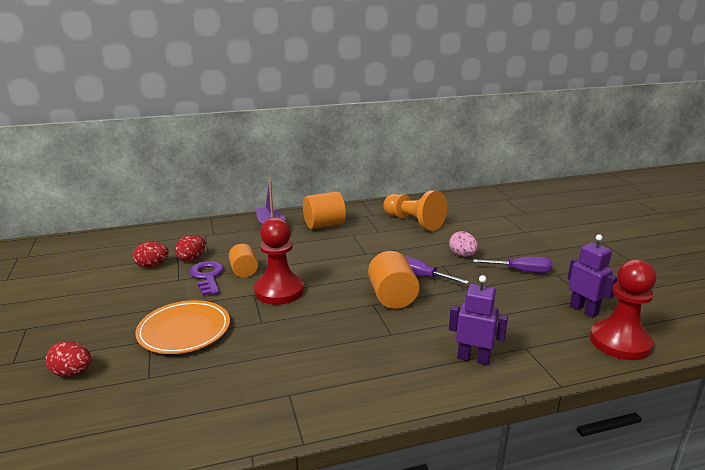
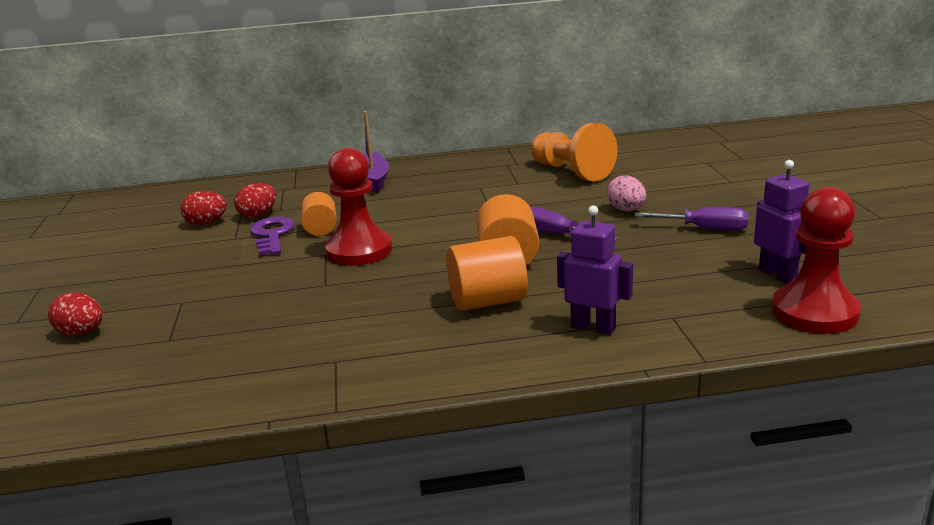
camera: 10 degrees right, 0 degrees up
(184, 331) = (226, 292): orange plate -> none
(324, 225) = (444, 176): orange cylinder -> orange cylinder (487, 301)

